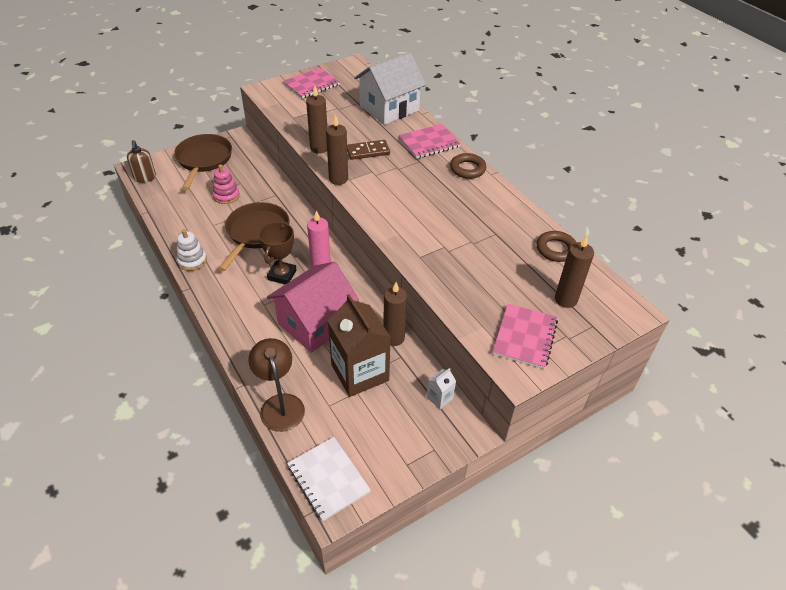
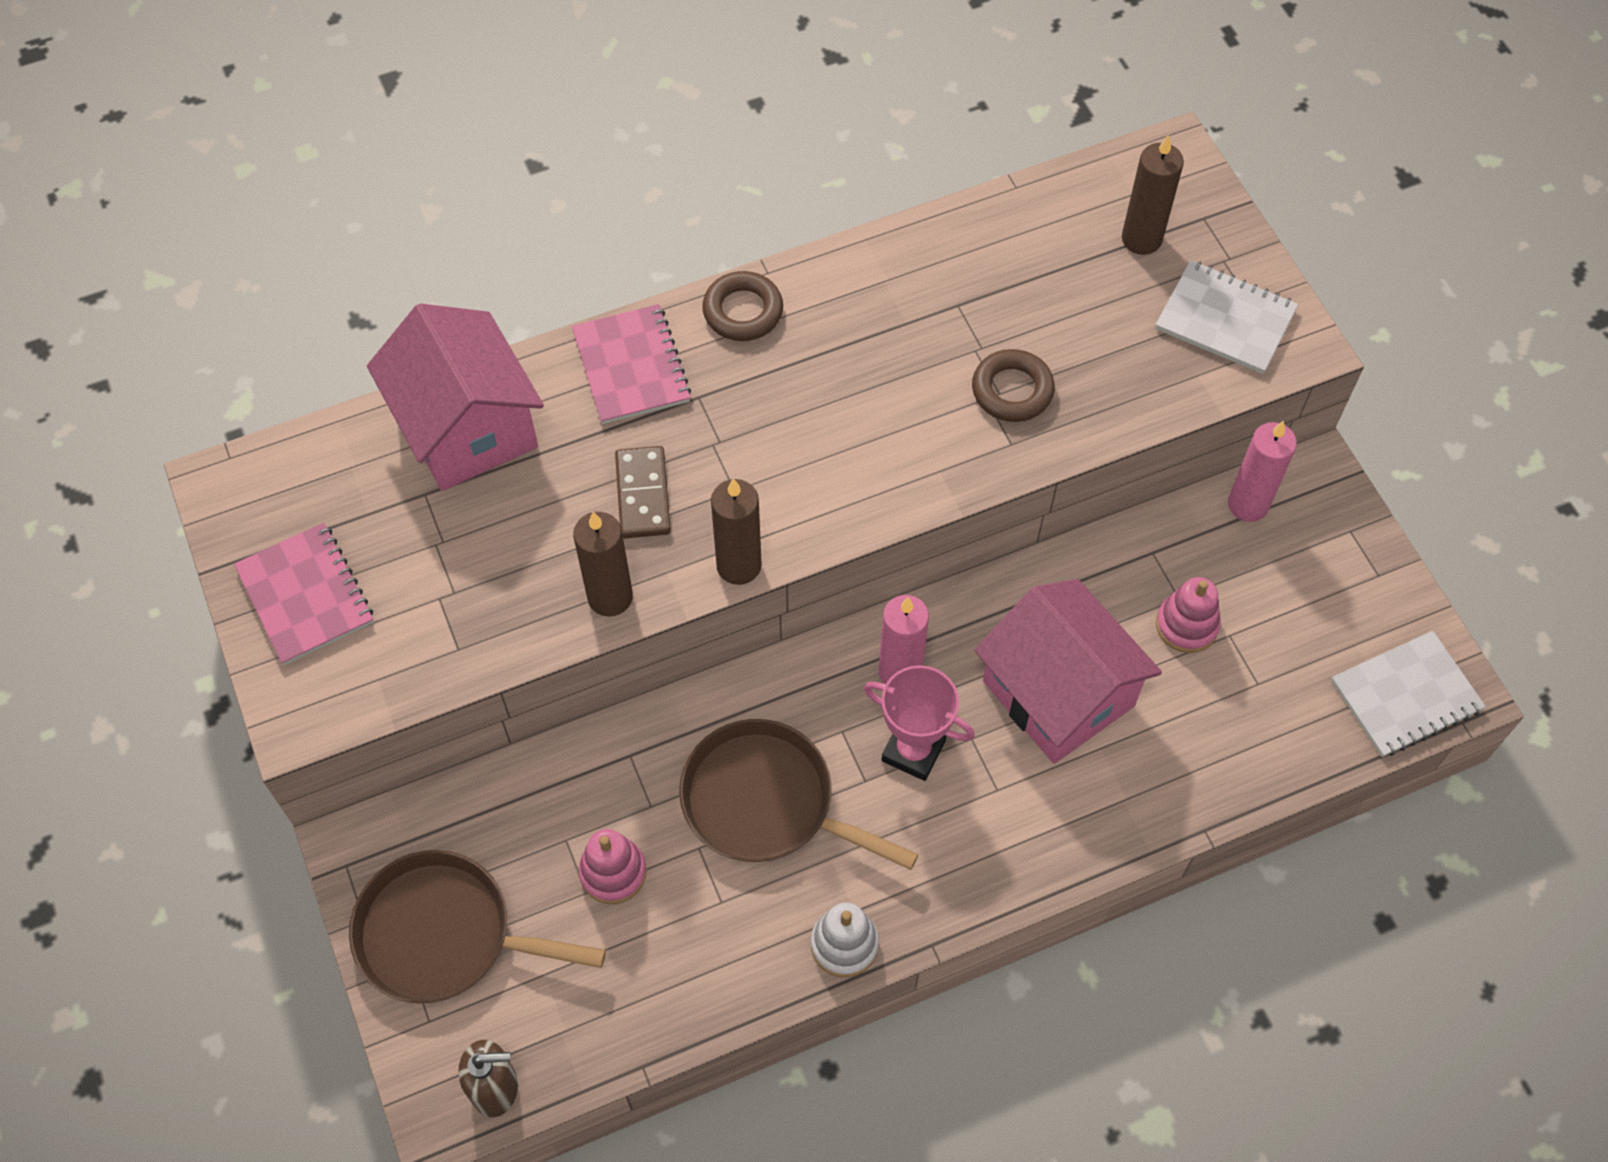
camera: 80 degrees left, 15 degrees up
(280, 404) = (1253, 766): brown lamp -> none
(282, 275) = (913, 751): brown trophy -> pink trophy
(360, 372) = (1186, 625): brown carton -> pink stacking toy
(389, 108) = (467, 427): white house -> pink house
(393, 338) = (1107, 558): brown candle -> none
(439, 398) = (1248, 505): white carton -> pink candle
(525, 337) = (1225, 319): pink notebook -> white notebook
(556, 249) = (1012, 220): brown ring -> brown ring (1012, 390)

